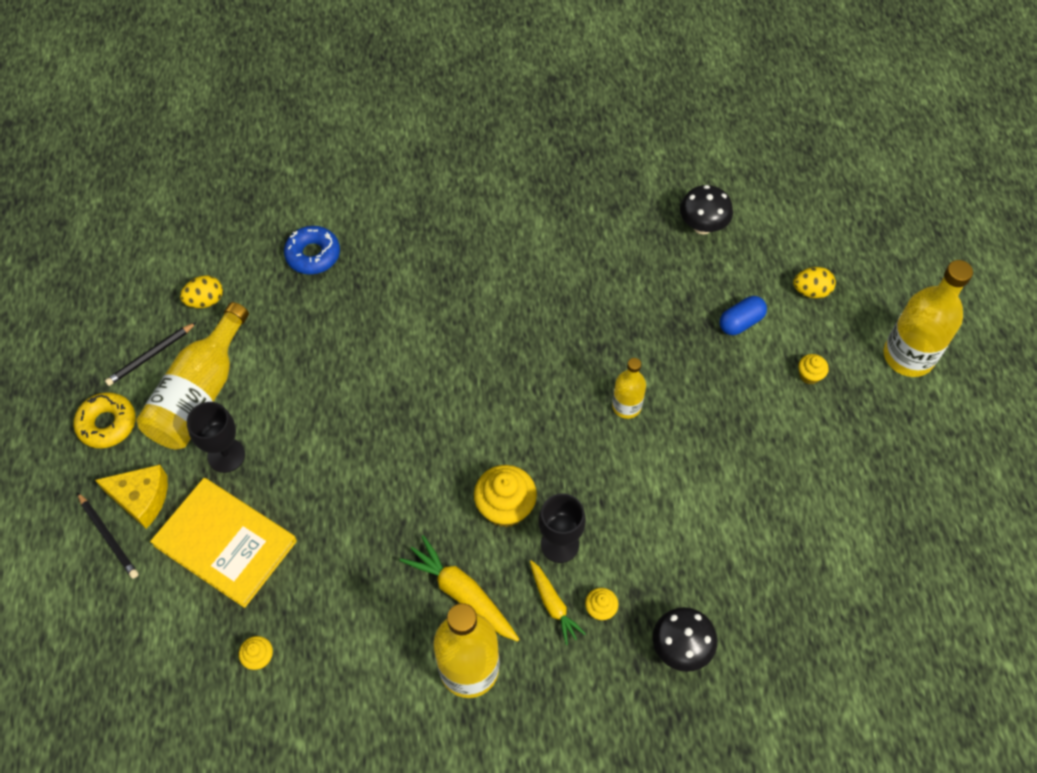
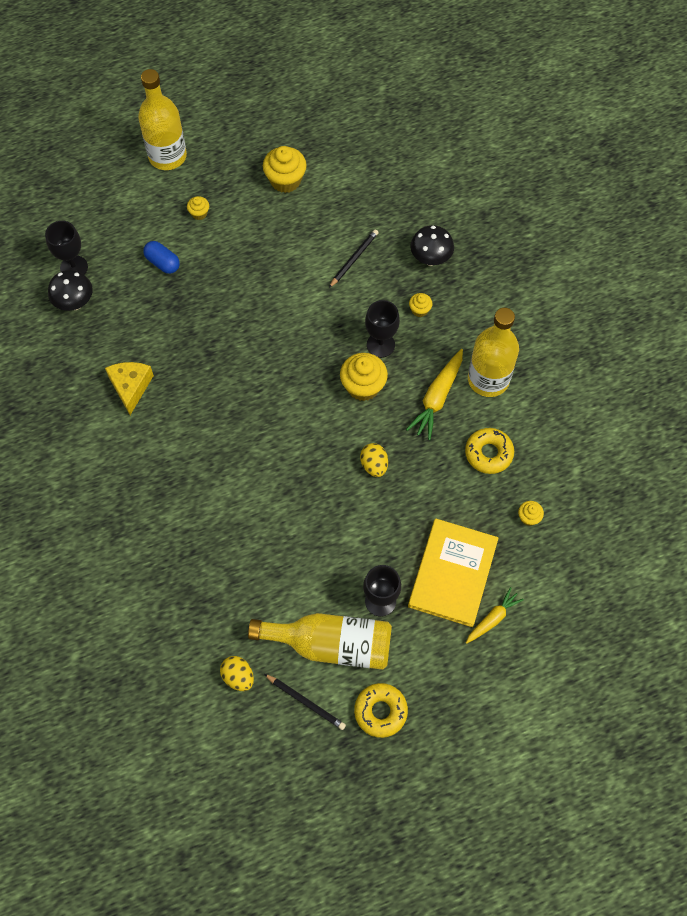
camera: 105 degrees left, 5 degrees up
(108, 537) = (476, 666): black pencil -> black pencil (354, 259)
(142, 498) = (437, 653): yellow cheese -> yellow cheese (130, 387)
(313, 255) = (168, 600): blue donut -> none
(363, 635) = (488, 453): none -> yellow donut
(553, 605) = (426, 339): yellow carrot -> yellow carrot (493, 618)
(626, 406) = (257, 325): yellow bottle -> none
(752, 232) = (74, 267): none -> black goblet
(811, 291) = (123, 221): yellow egg -> yellow egg (374, 465)
(848, 489) = (285, 180): none -> yellow cupcake

